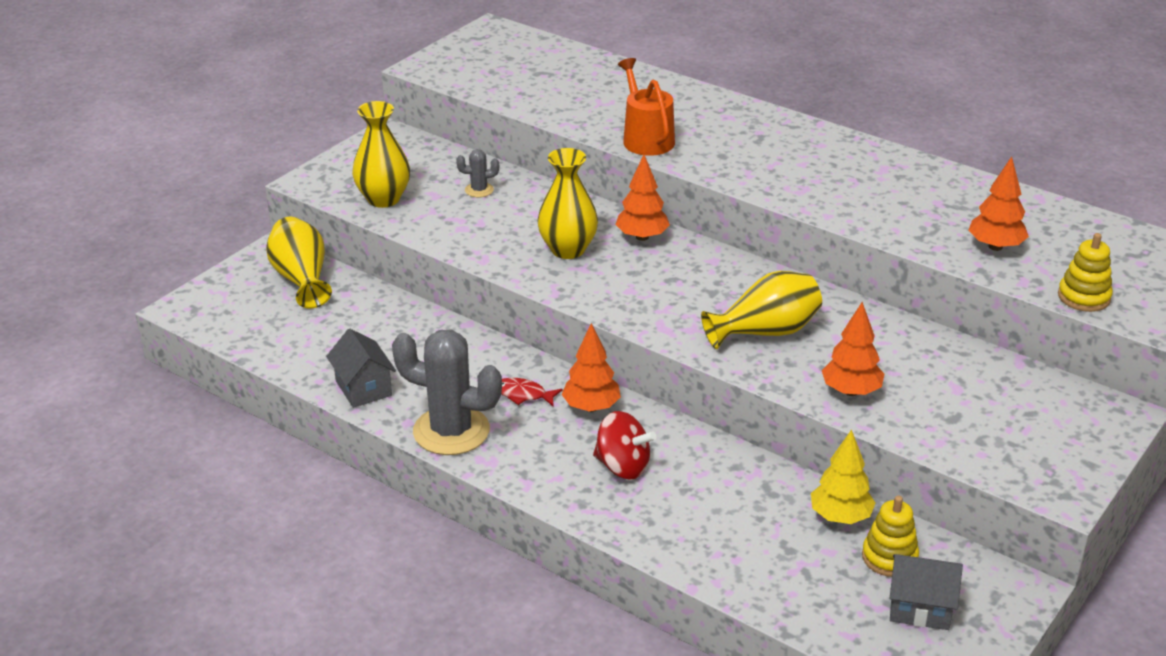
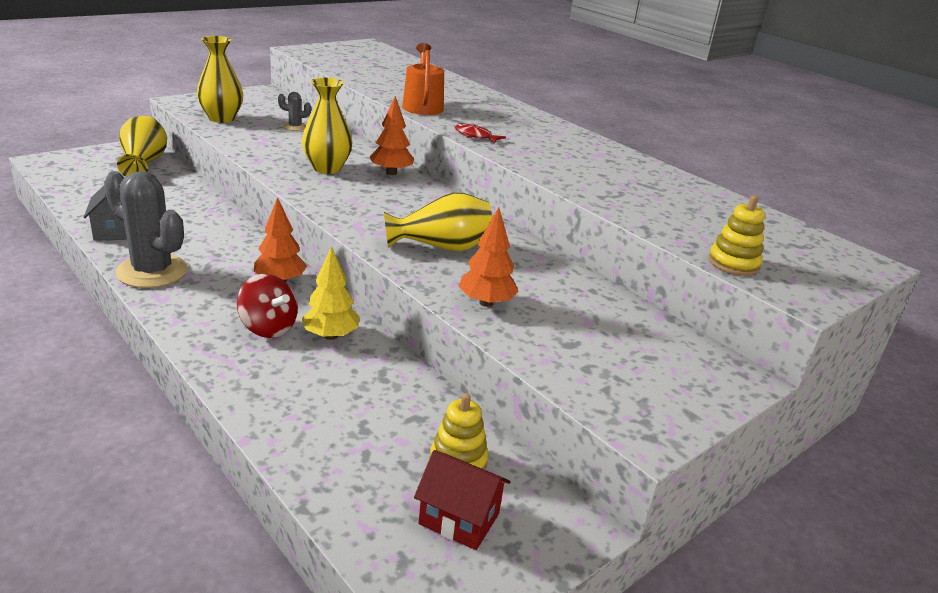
camera: 10 degrees right, 5 degrees down
(523, 394) = (233, 261): red fish -> red fish (475, 136)
(840, 517) = (433, 413): yellow tree -> yellow tree (331, 335)
(920, 608) = (459, 519): grey house -> red house
(995, 246) = (667, 215): orange tree -> none

